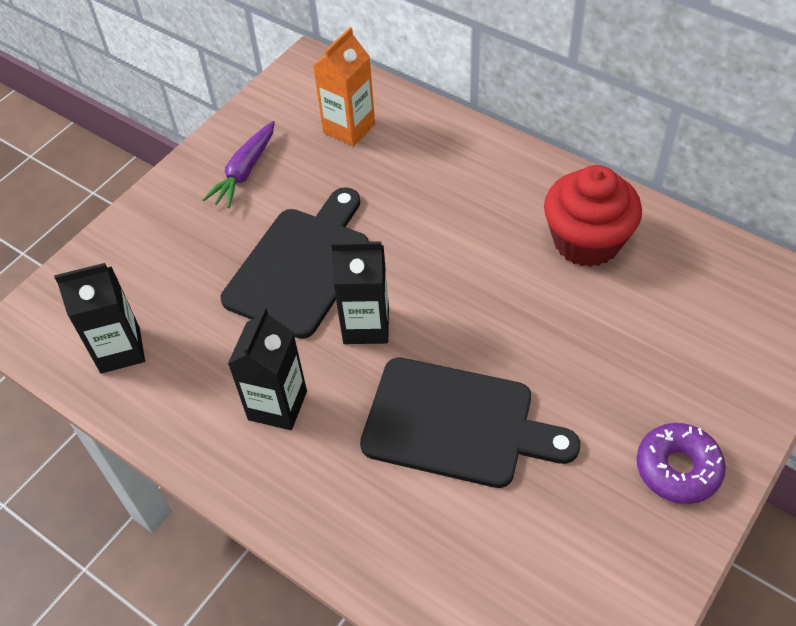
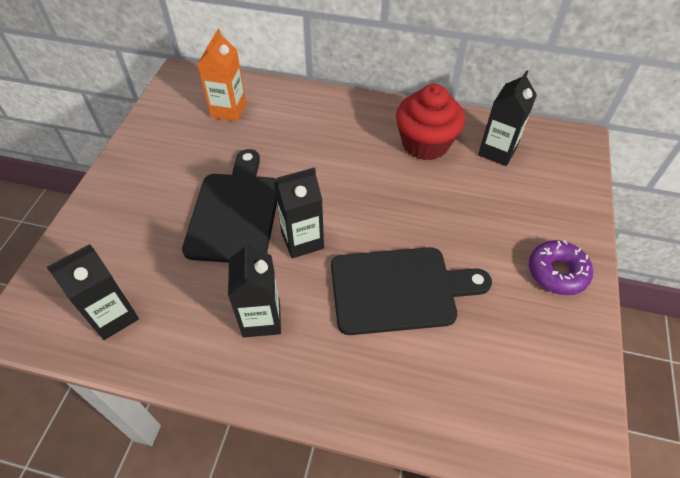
camera: 25 degrees left, 0 degrees up
(245, 172) = (162, 157): purple carrot -> none
(683, 279) = (497, 151): none -> black carton

